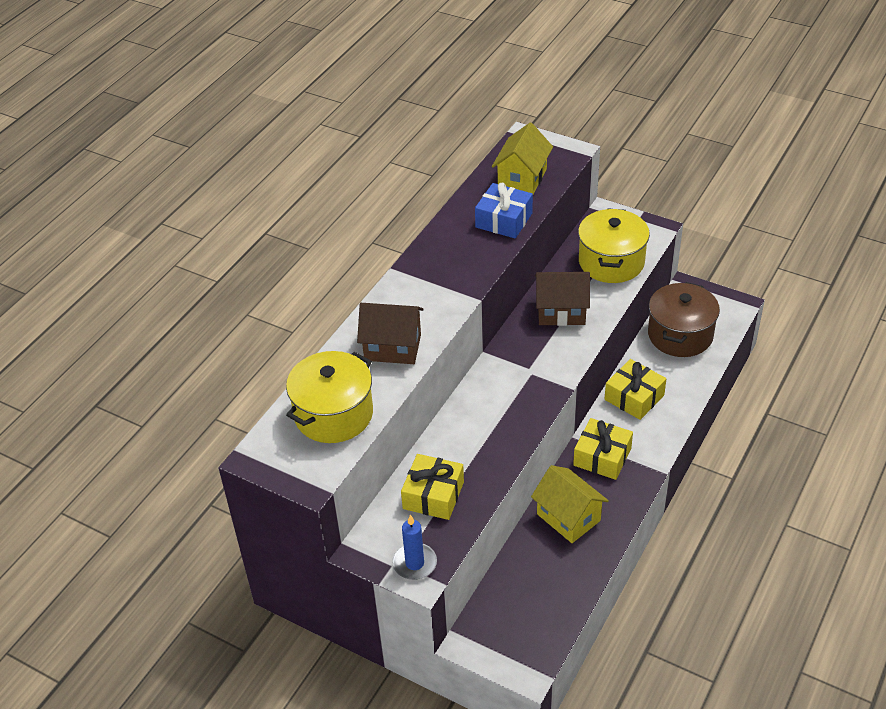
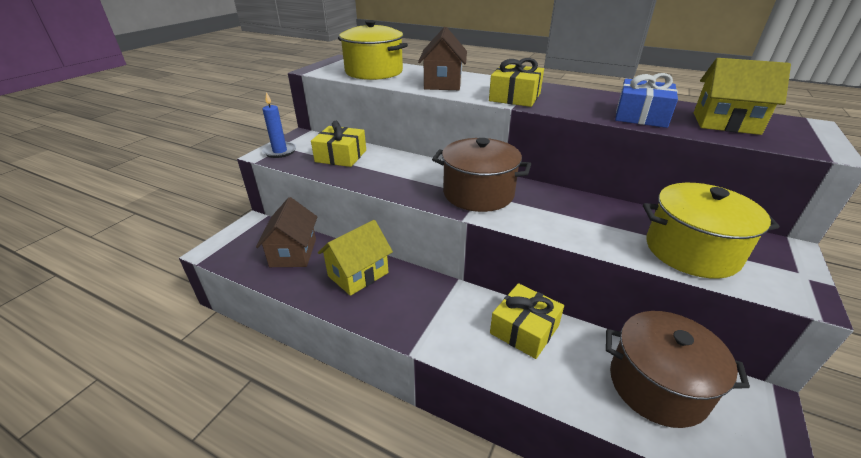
camera: 85 degrees right, 10 degrees down
(526, 374) = (478, 193): none -> brown pot
(561, 312) = (578, 213): brown house -> brown house (293, 253)
(602, 457) = (432, 299): yellow gift -> yellow gift (515, 97)

